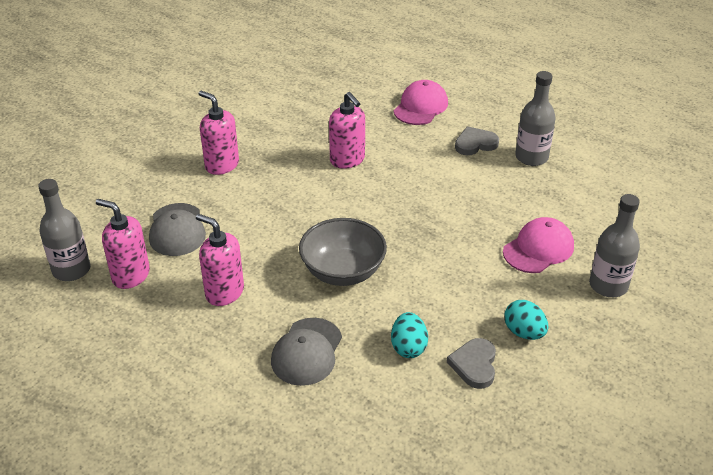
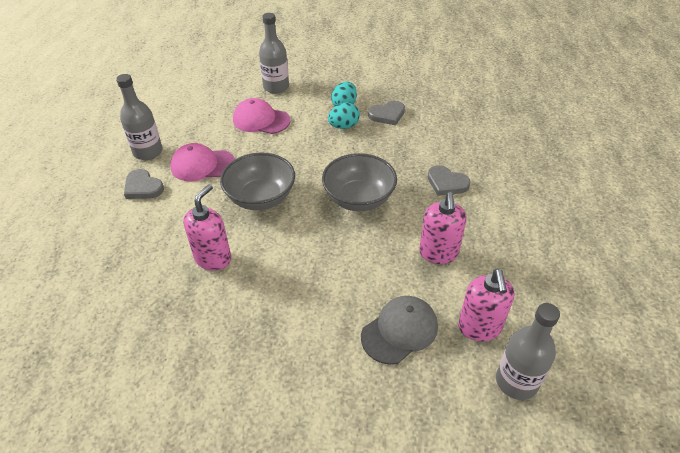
camera: 120 degrees left, 5 degrees up
(221, 165) = (280, 355): pink soap dispenser -> none
(307, 352) = (446, 183): grey cap -> grey heart
(401, 207) = (261, 198): none -> grey bowl
(408, 347) = (399, 143): turquoise egg -> turquoise egg (344, 126)
(420, 107) = (92, 243): pink cap -> pink cap (202, 165)

